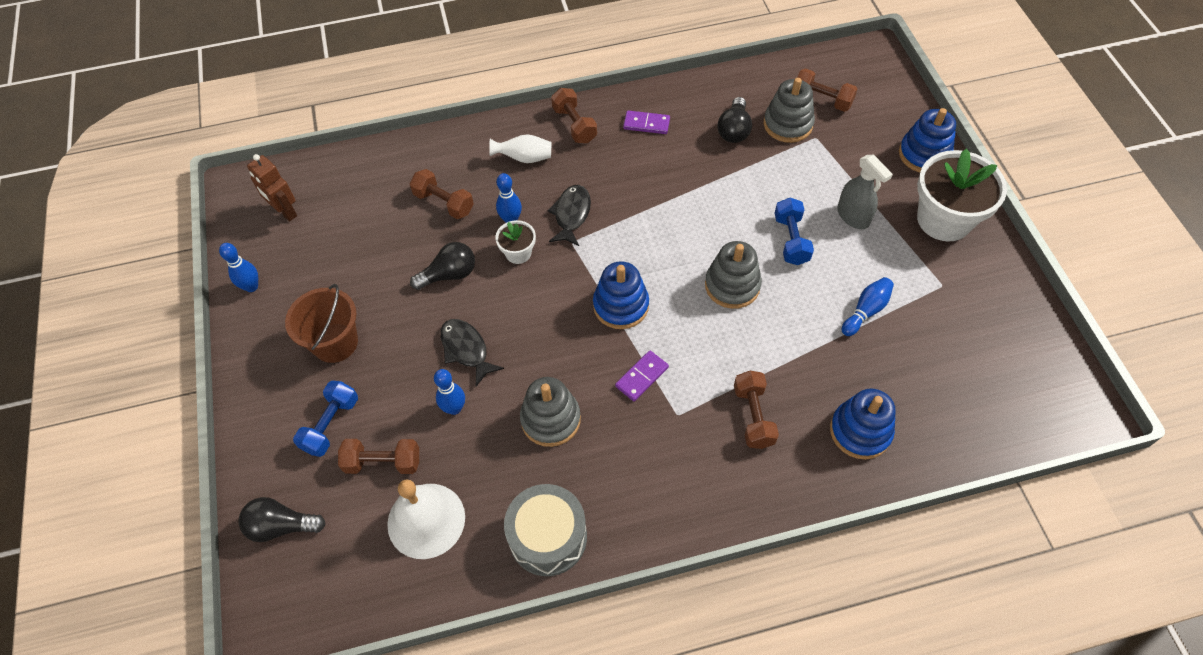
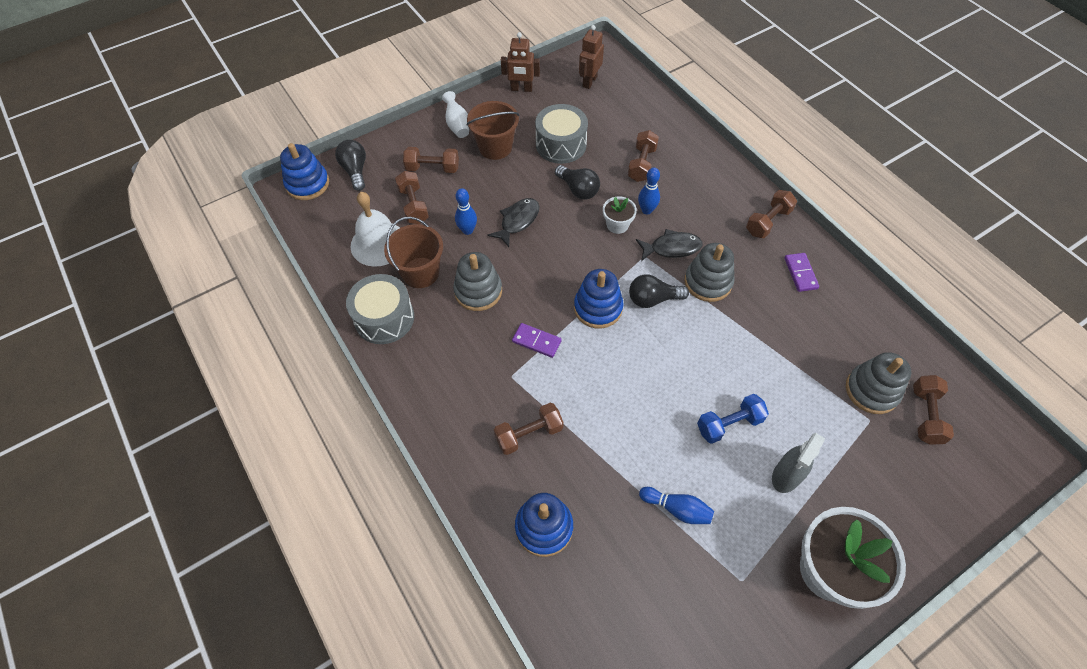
camera: 70 degrees right, 0 degrees up
(251, 286) = (521, 89): blue bowling pin -> brown robot
(331, 425) = (433, 168): blue dumbbell -> brown dumbbell
(371, 271) = (561, 144): none -> grey drum
(496, 478) = (420, 272): none -> brown bucket
(524, 158) = (712, 199): white vase -> white vase (457, 125)
(732, 285) = (655, 386): grey stacking toy -> grey stacking toy (708, 282)
(734, 130) = (835, 345): black light bulb -> black light bulb (653, 299)
(924, 154) = (910, 534): blue stacking toy -> blue stacking toy (307, 184)

